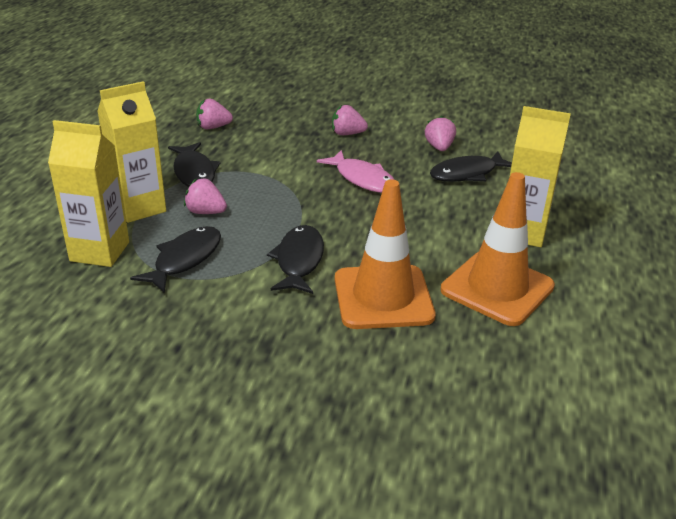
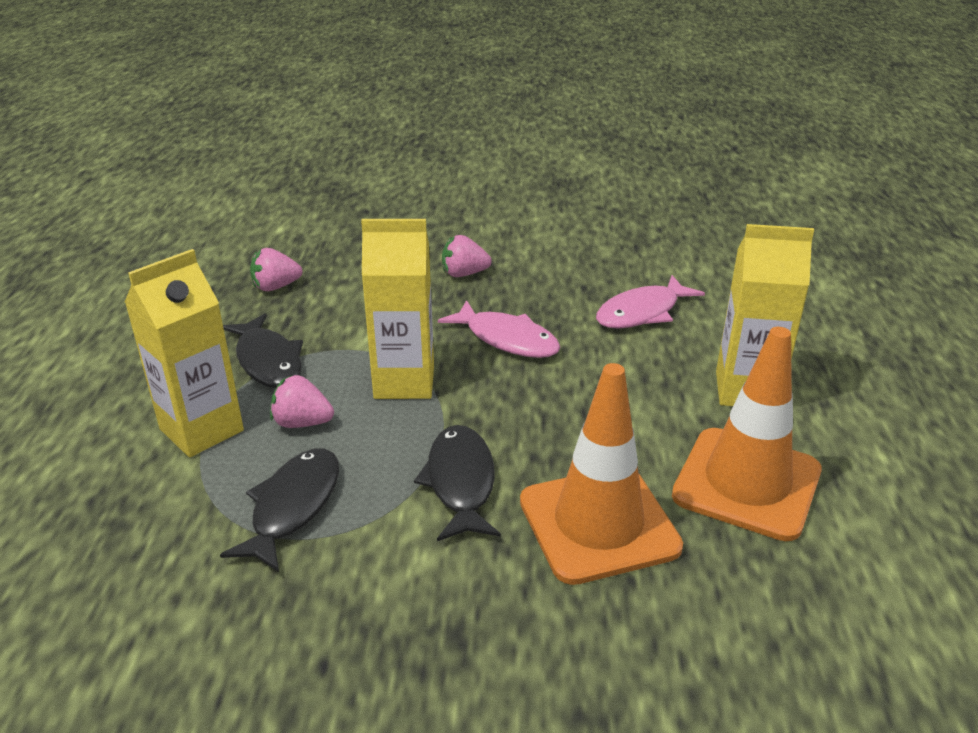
camera: 10 degrees left, 0 degrees up
(99, 251) = (159, 514): yellow carton -> yellow carton (404, 382)
(439, 147) = (592, 278): pink strawberry -> none
(467, 174) = (642, 312): black fish -> pink fish

